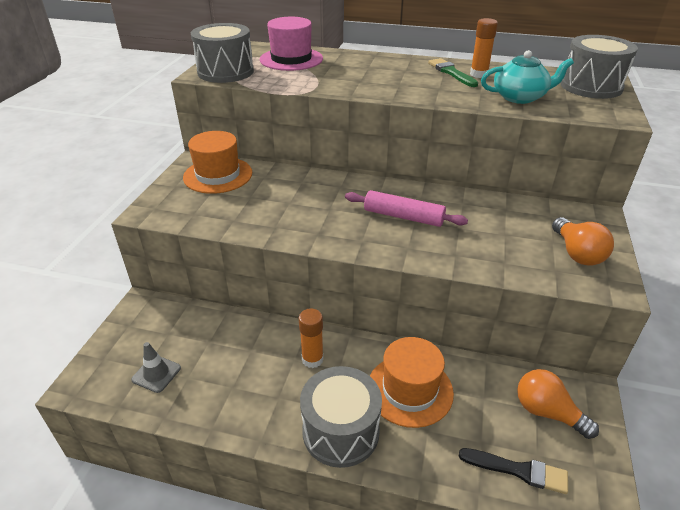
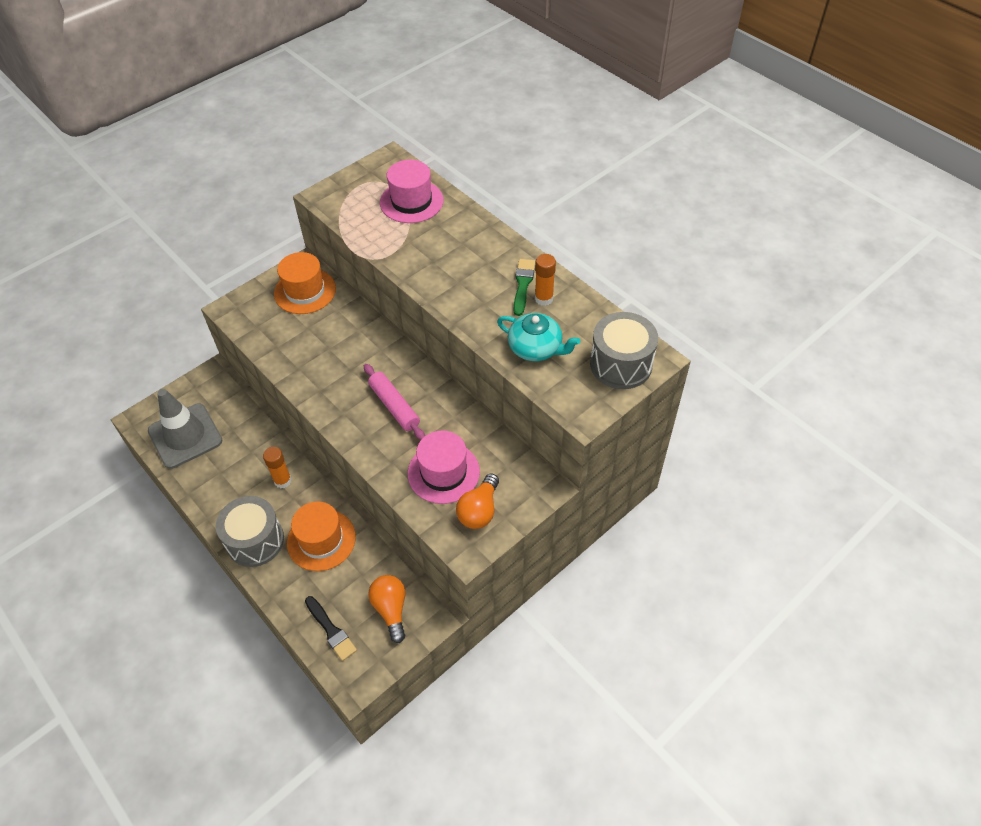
camera: 35 degrees right, 15 degrees up
(156, 374) = (185, 436): grey traffic cone -> grey traffic cone, size x2.16
(225, 72) = (342, 199): grey drum -> none
(509, 241) = (443, 472): none -> pink hat

